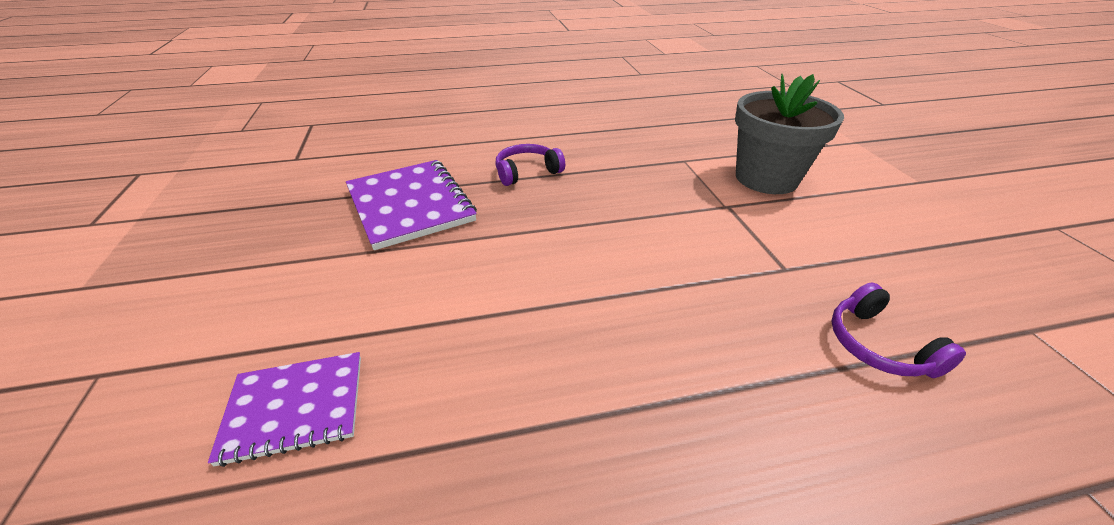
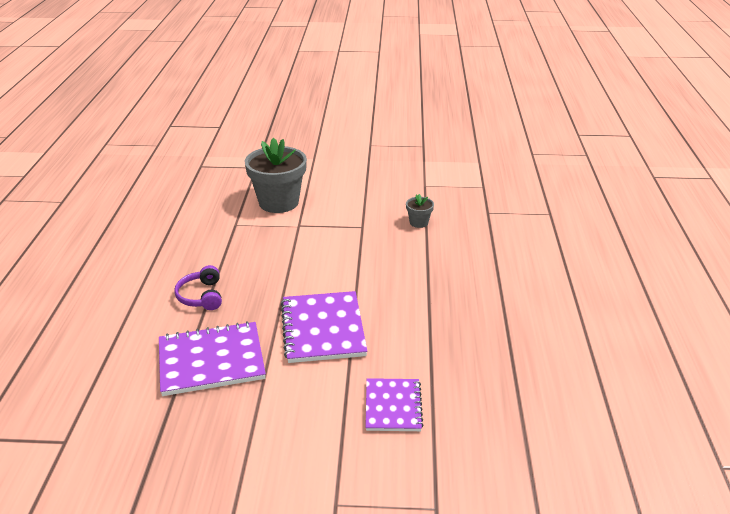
camera: 75 degrees left, 5 degrees down
(489, 281) = (323, 329): none -> purple notebook
(878, 345) = (418, 222): purple headphones -> grey flower pot

